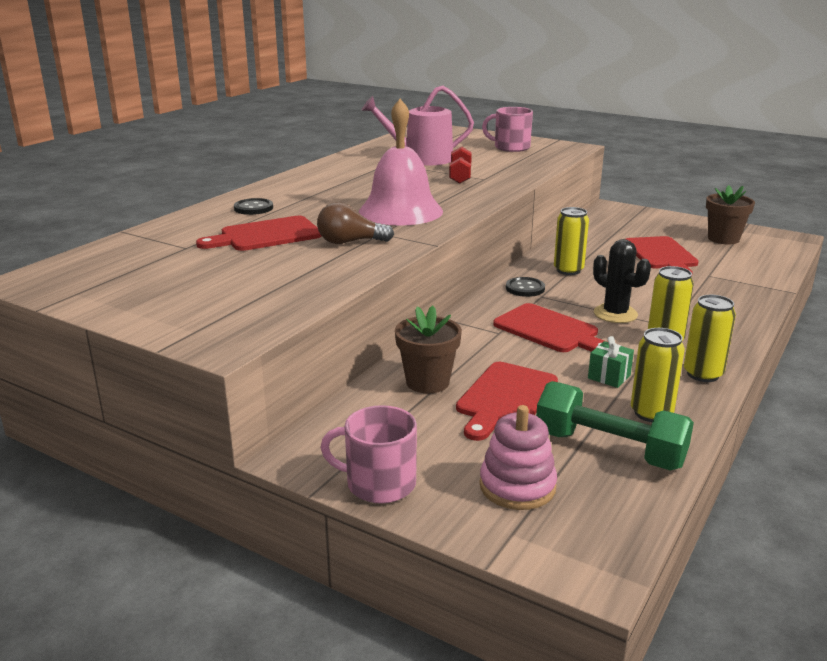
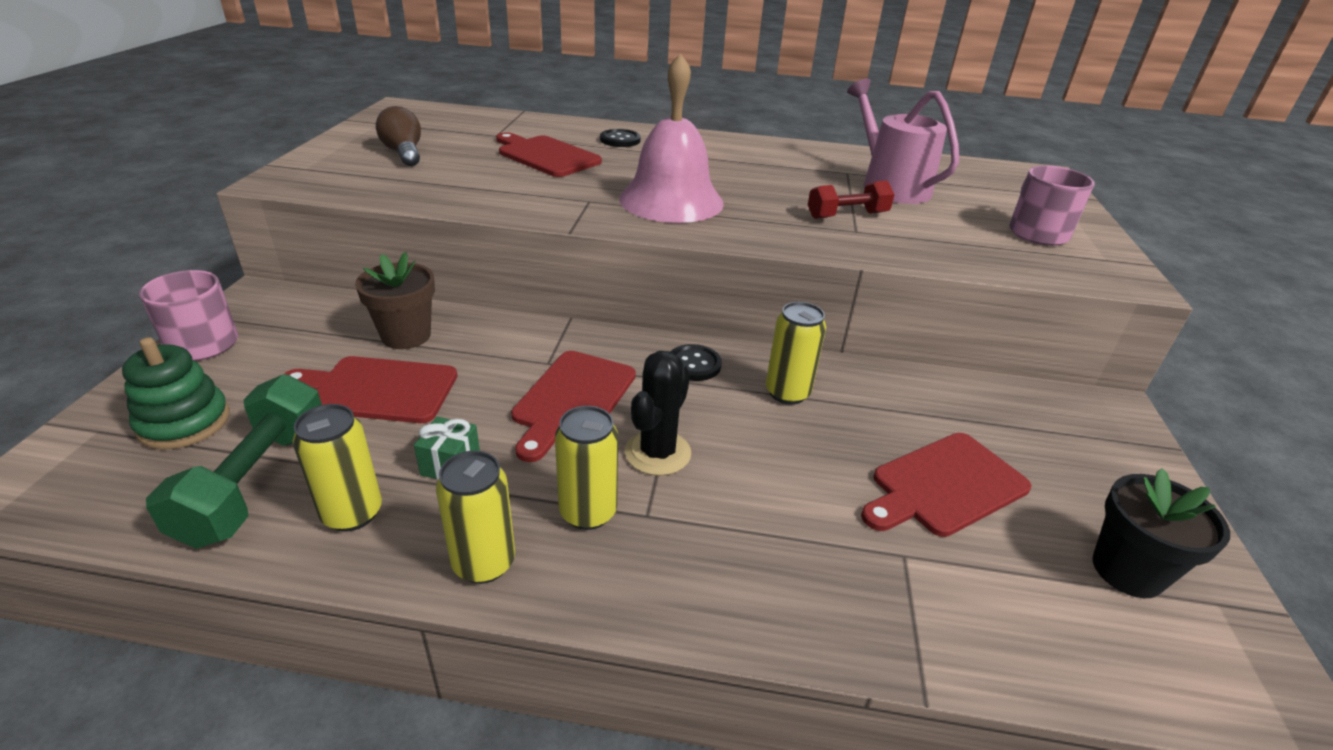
camera: 65 degrees right, 10 degrees up
(350, 242) = (549, 191): brown light bulb -> brown light bulb (404, 153)
(517, 486) = (184, 422): pink stacking toy -> green stacking toy
(723, 239) = (1127, 571): brown flower pot -> black flower pot

